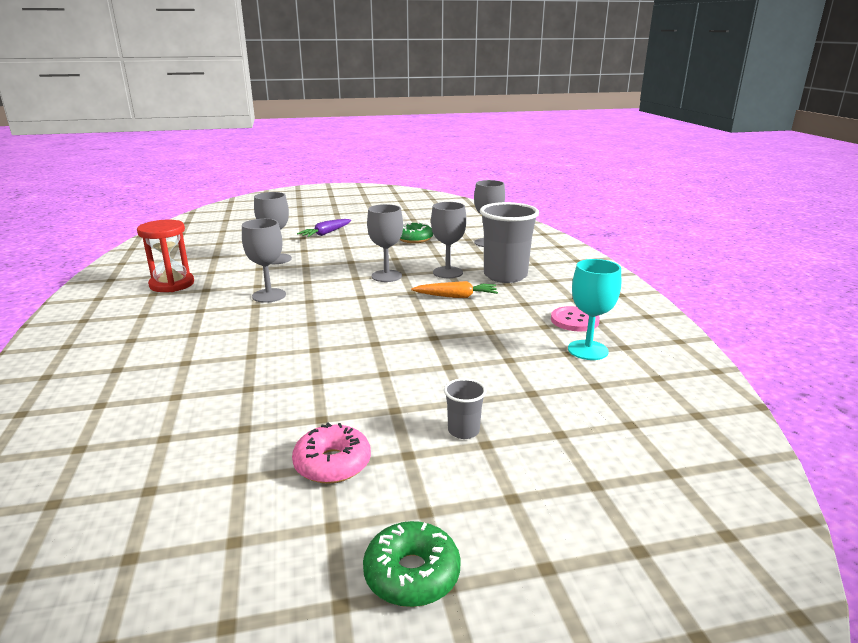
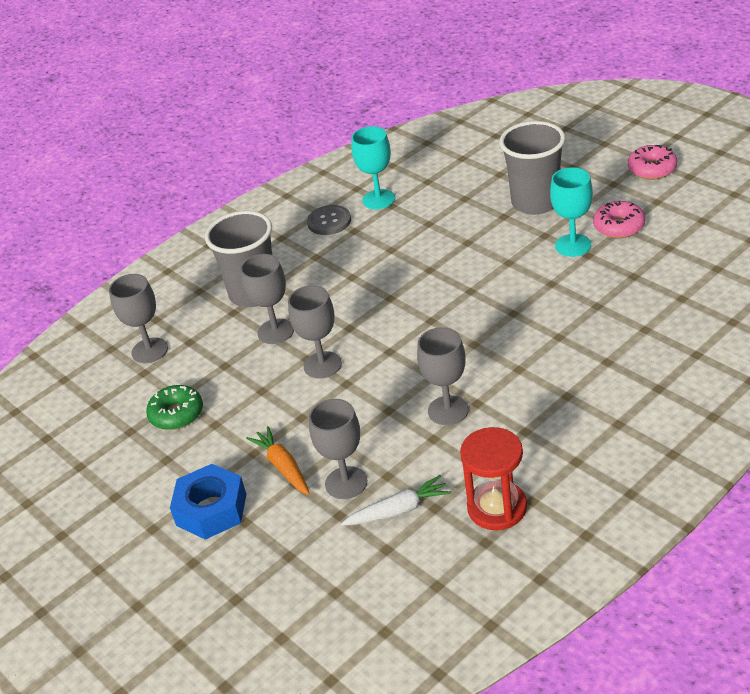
camera: 115 degrees left, 15 degrees up
(230, 264) = (399, 510): none -> white carrot
(326, 233) = (211, 509): purple carrot -> blue nut
(350, 417) = (573, 245): none -> turquoise goblet
(412, 574) = (652, 169): green donut -> pink donut
(456, 296) = (335, 297): orange carrot -> orange carrot (283, 466)
(463, 431) = (535, 202): grey cup -> grey cup, size x2.22
(574, 320) = (329, 221): pink button -> grey button

